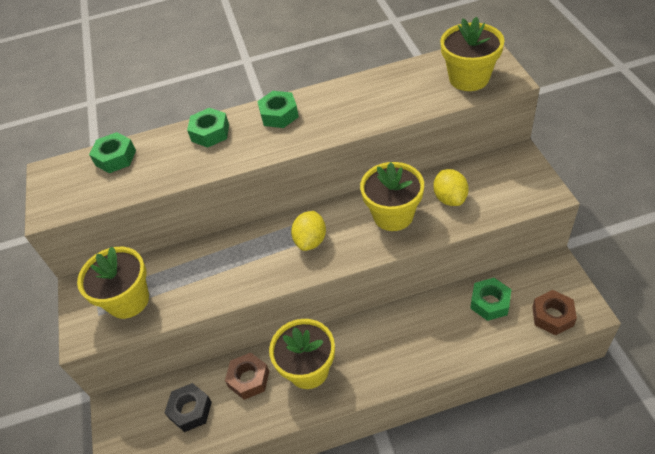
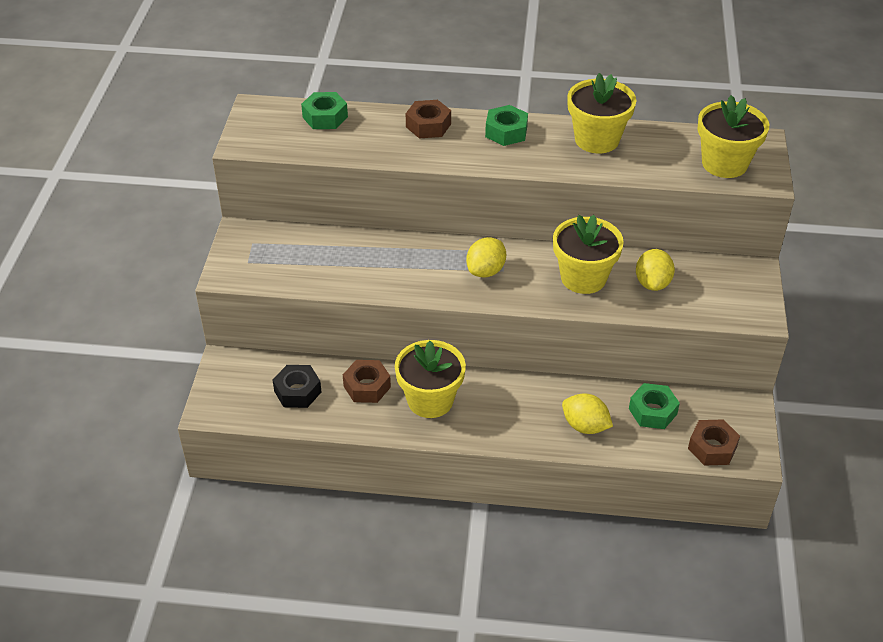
camera: 15 degrees right, 5 degrees down
(128, 300) = (281, 259): yellow flower pot -> yellow flower pot (597, 139)
(210, 133) = (428, 125): green nut -> brown nut
(445, 339) = (585, 426): none -> yellow lemon

